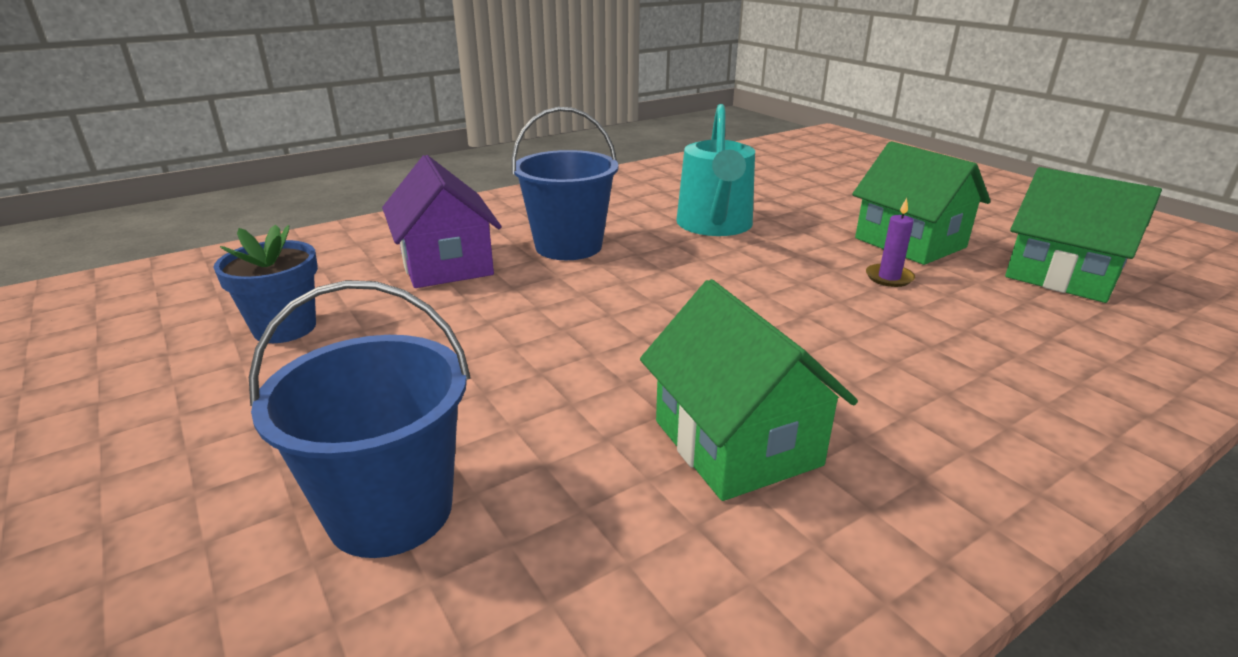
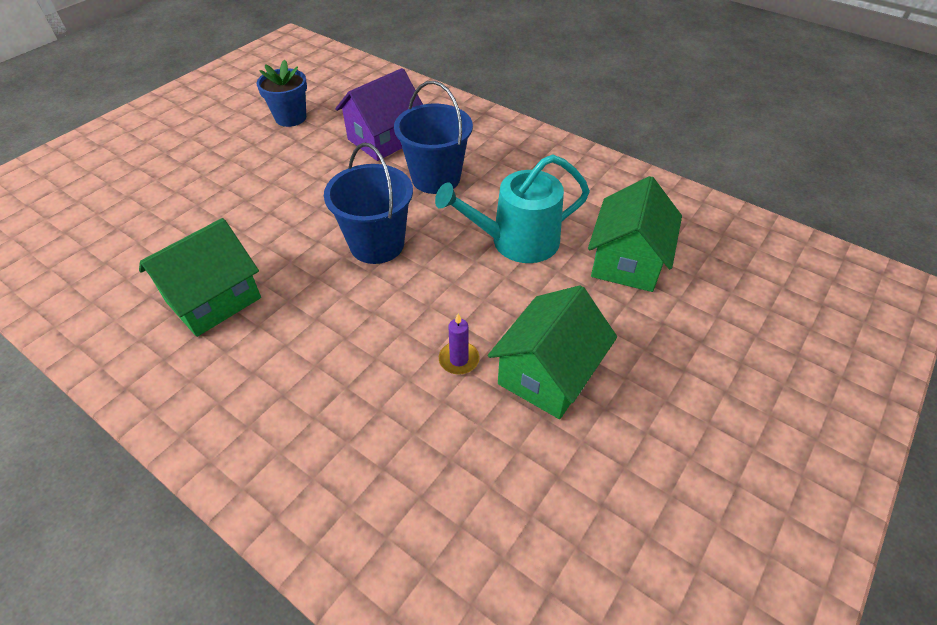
camera: 70 degrees right, 20 degrees up
(390, 510) = (155, 203): blue bucket -> blue bucket (377, 244)
(1062, 276) = (522, 498): green house -> green house (627, 261)

